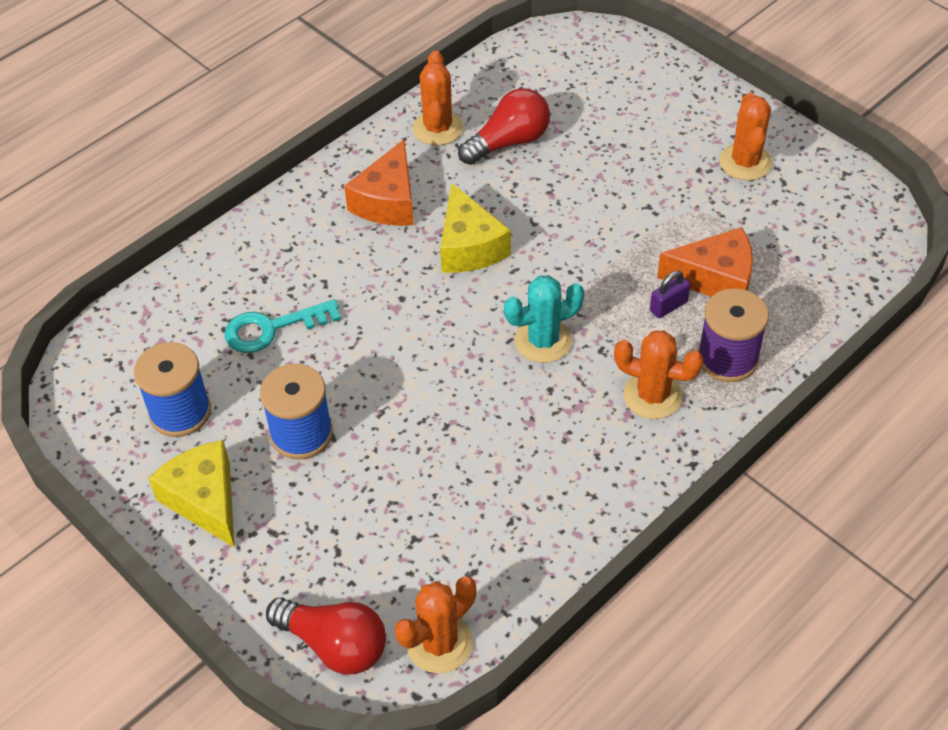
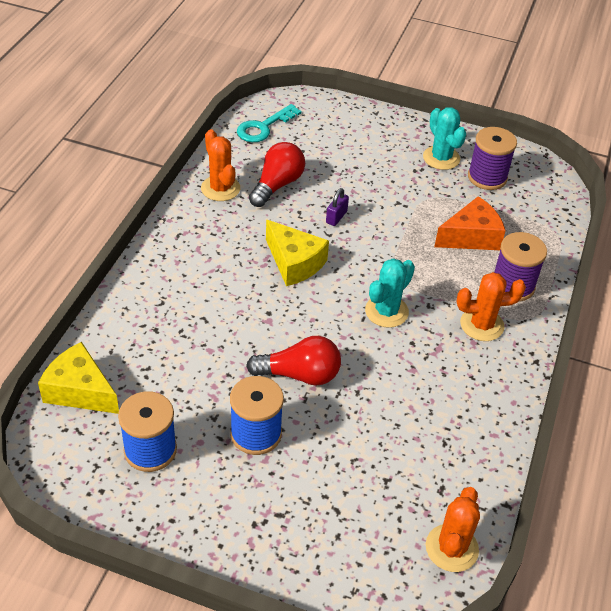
camera: 30 degrees left, 5 degrees down
(205, 500) = (211, 510): yellow cheese -> yellow cheese (80, 391)
(272, 328) = (185, 364): turquoise key -> turquoise key (264, 127)
(334, 644) = (378, 580): red light bulb -> red light bulb (299, 374)
(388, 201) = (216, 248): orange cheese -> none
(668, 306) = (453, 263): purple padlock -> purple padlock (336, 217)
(745, 162) = (441, 158): orange cactus -> turquoise cactus
(791, 205) = (487, 177): none -> purple spool

